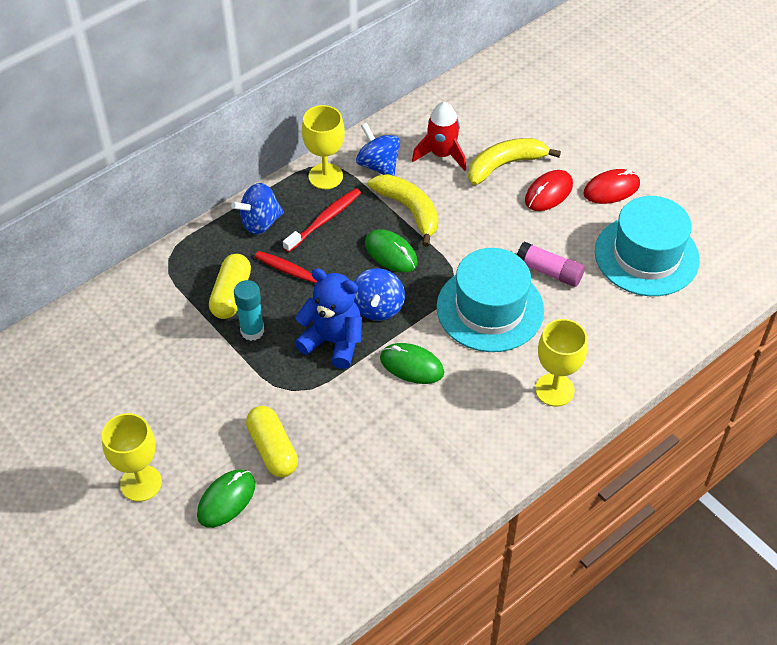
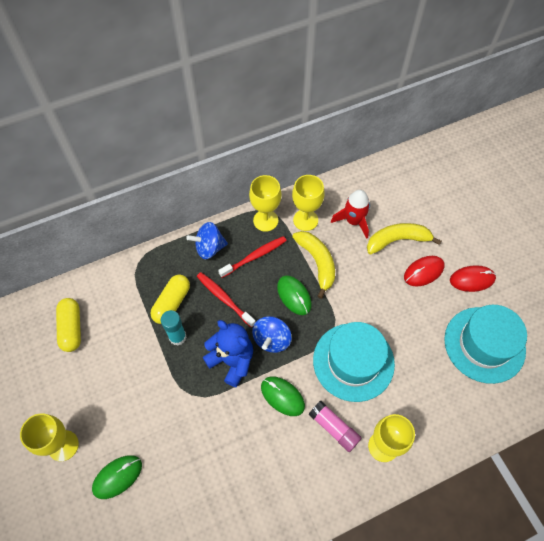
camera: 15 degrees right, 10 degrees up
(272, 449) = (162, 442): yellow capsule -> yellow capsule (71, 328)
(378, 165) = (305, 220): blue spinning top -> yellow goblet
(549, 271) = (406, 340): pink glue stick -> pink glue stick (334, 428)

